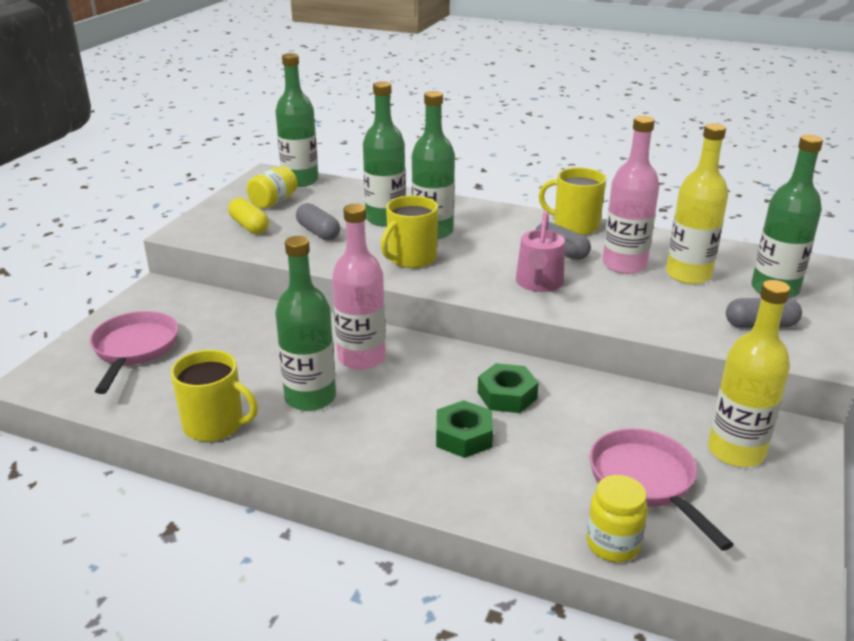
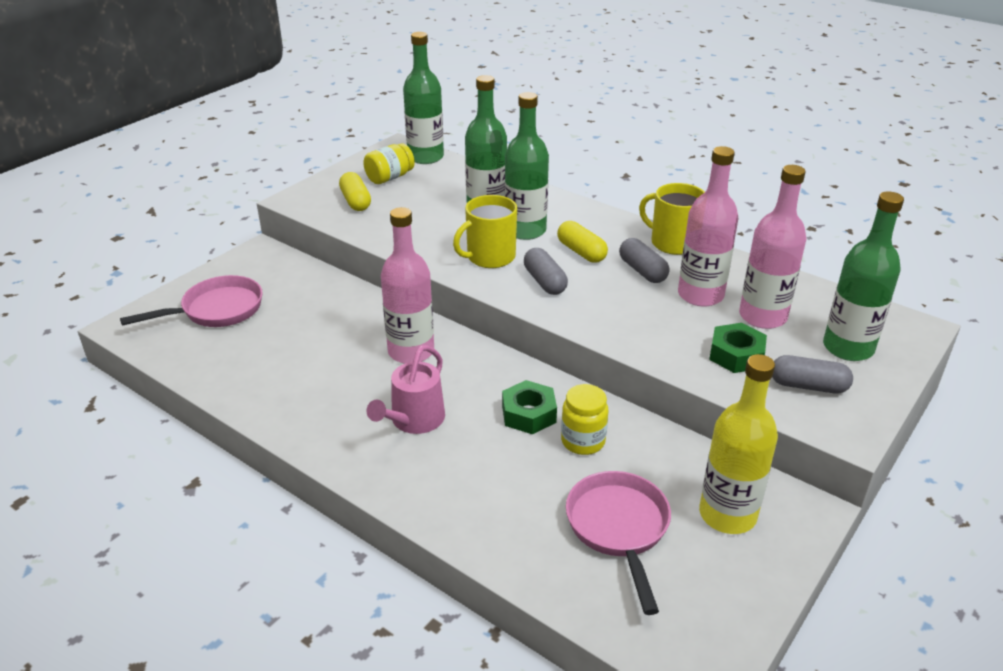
camera: 15 degrees right, 5 degrees up
(134, 350) = (216, 310): pink pan -> pink pan turned 45 degrees clockwise
(215, 425) = (253, 396): yellow mug -> none
(310, 397) = (347, 384): green bottle -> none
(318, 232) = (415, 216): grey capsule -> grey capsule (544, 282)
(464, 436) = (467, 448): green nut -> green nut (736, 355)
(496, 243) = (581, 252): none -> yellow capsule
(539, 283) = (601, 303): pink watering can -> pink watering can (414, 420)
(613, 544) = (554, 584): yellow jar -> yellow jar (583, 441)
(688, 275) = (762, 316): yellow bottle -> pink bottle

